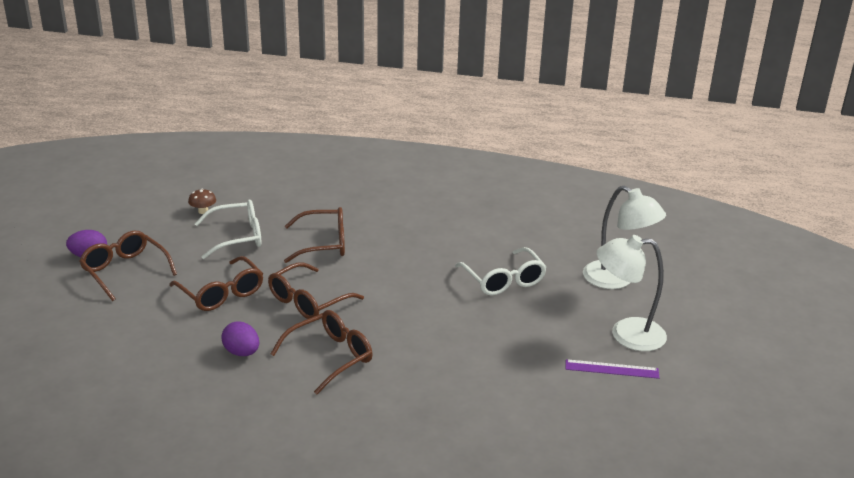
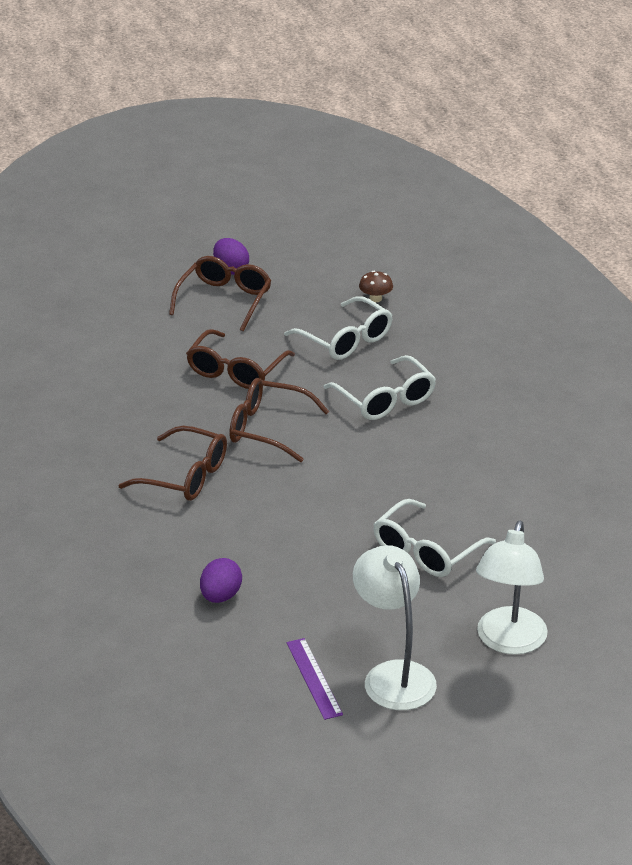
camera: 65 degrees right, 5 degrees up
(242, 352) = (151, 420): purple egg -> purple egg (220, 596)
(323, 244) = (385, 399): brown glasses -> white glasses

